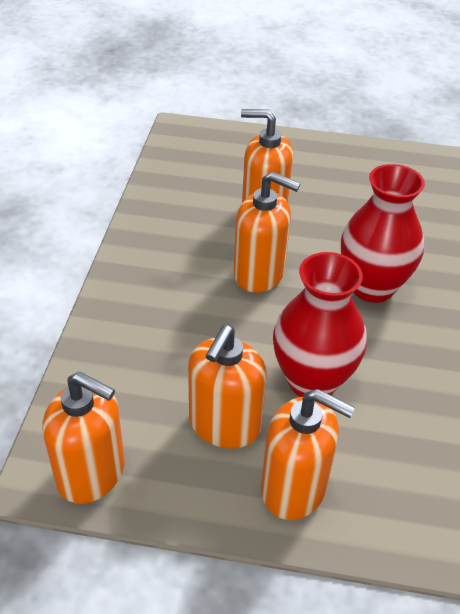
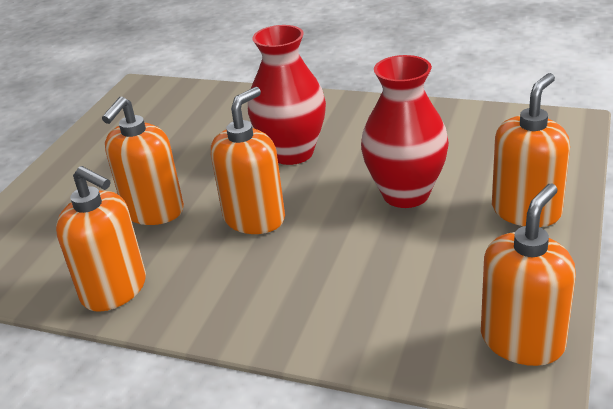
camera: 75 degrees left, 10 degrees down
(224, 425) = (458, 248): orange soap dispenser -> orange soap dispenser (115, 290)

